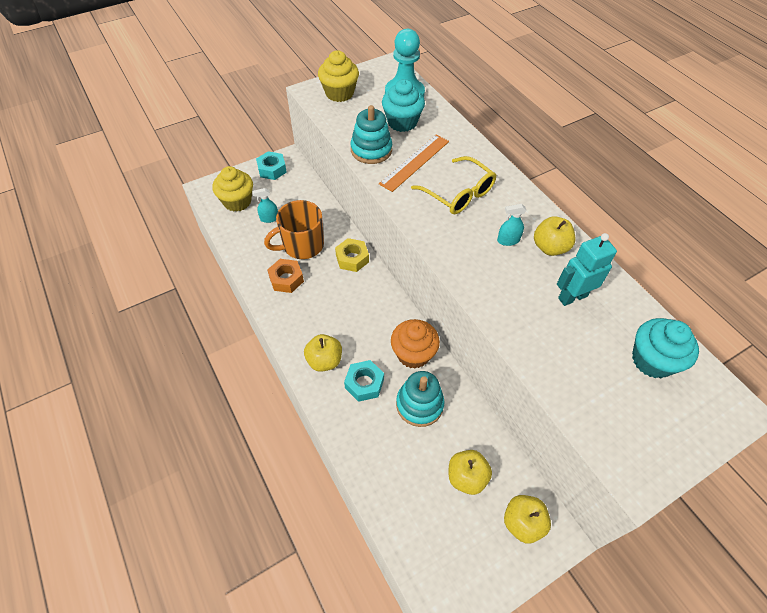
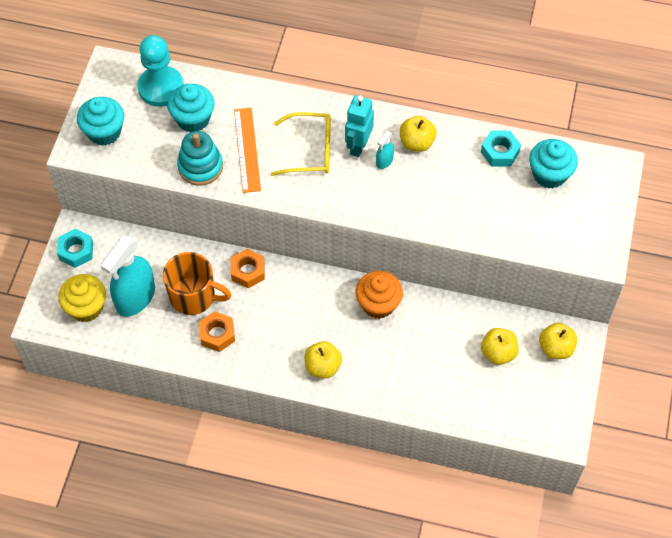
camera: 45 degrees left, 5 degrees up
(269, 218) = (135, 297): turquoise spray bottle -> turquoise spray bottle, size x2.28
(302, 245) = (194, 296): orange mug -> orange mug turned 90 degrees counterclockwise
(339, 93) = (104, 132): yellow cupcake -> turquoise cupcake
(352, 258) = (248, 271): yellow nut -> orange nut
(364, 383) = (369, 356): turquoise nut -> turquoise nut (500, 152)
(419, 404) = (421, 335): turquoise stacking toy -> none
(572, 297) = (466, 170): turquoise robot -> turquoise robot (358, 146)

